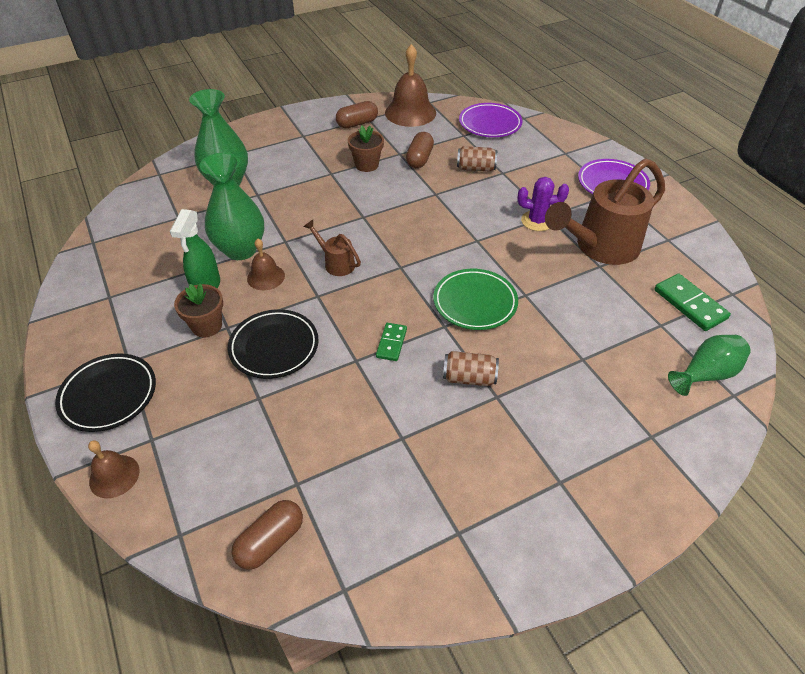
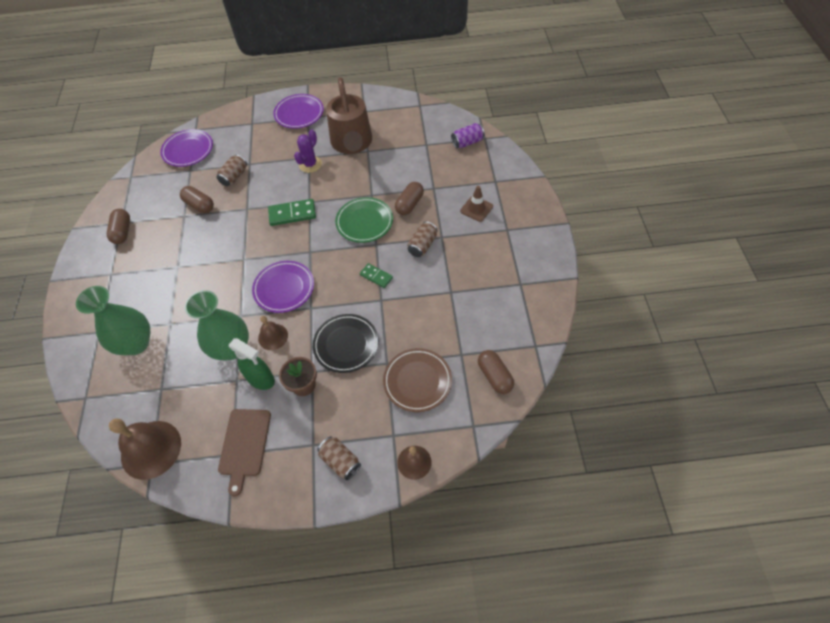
camera: 65 degrees left, 10 degrees up
(109, 395) = (340, 461): black plate -> brown can
(121, 303) = (245, 445): none -> brown cutting board
(238, 442) = (417, 381): none -> brown plate
(336, 263) = (284, 288): brown watering can -> purple plate
(366, 165) = (183, 240): brown flower pot -> none
(410, 112) = (135, 193): brown bell -> brown bell (151, 449)
(534, 340) = (409, 204): none -> brown capsule
(577, 426) = (476, 209): none -> brown traffic cone
(690, 304) = (418, 126): green domino -> green domino (292, 214)
(706, 374) = (467, 142): green vase -> purple can

